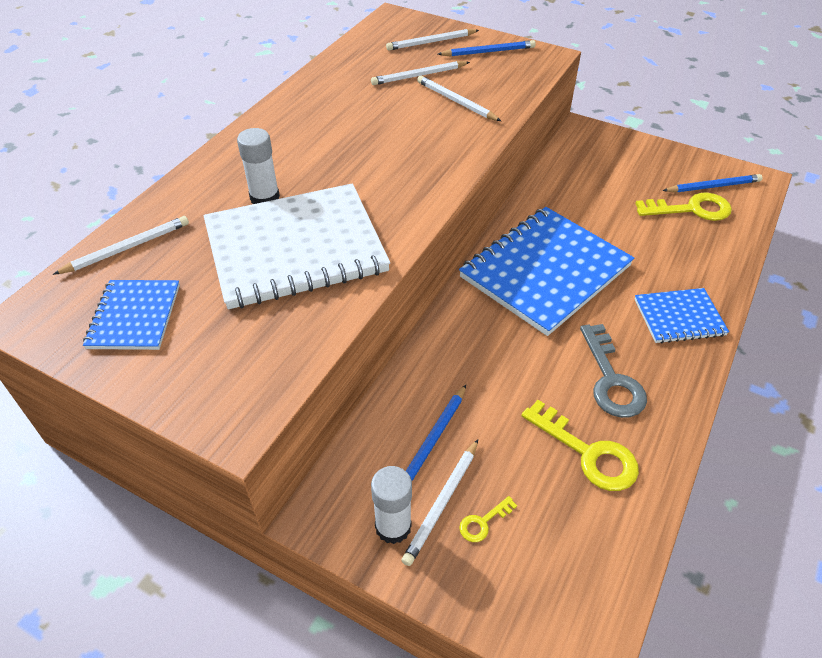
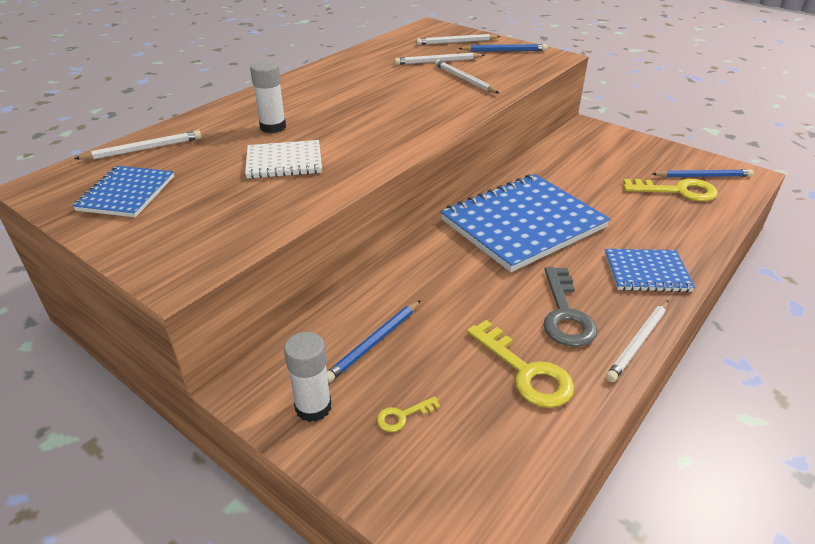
camera: 10 degrees right, 10 degrees down
(295, 248) = (284, 162): white notebook -> white notebook, size x0.51
(442, 503) = (367, 394): white pencil -> white pencil (638, 342)

